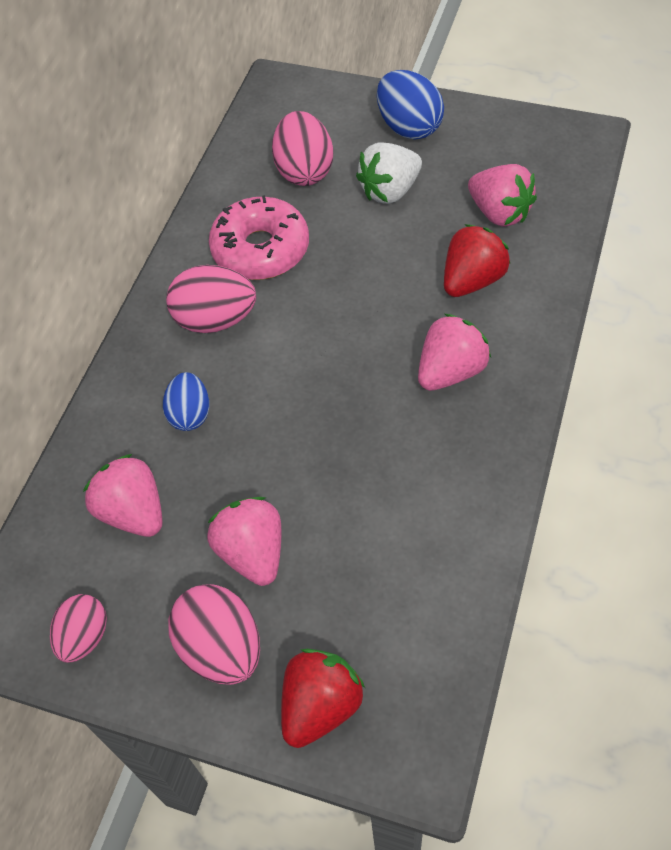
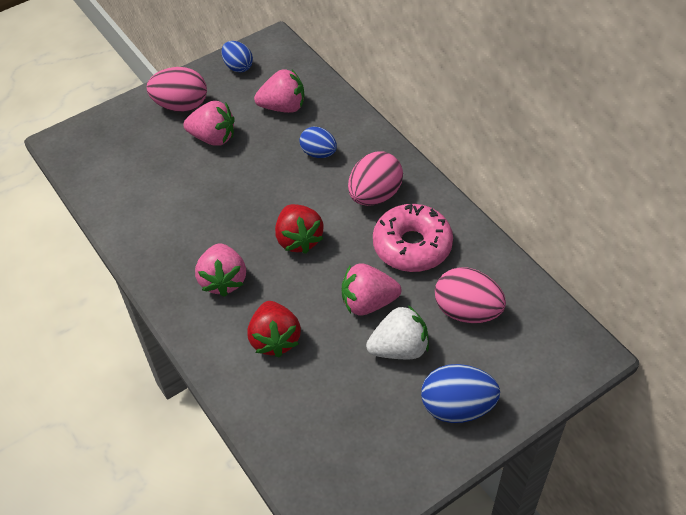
camera: 125 degrees right, 5 degrees down
(84, 637) = (238, 67): pink egg -> blue egg
(320, 706) = (119, 124): red strawberry -> red strawberry (299, 239)
(390, 191) = (399, 348): white strawberry -> white strawberry turned 75 degrees clockwise
(499, 213) = (315, 399): pink strawberry -> pink strawberry (368, 302)

